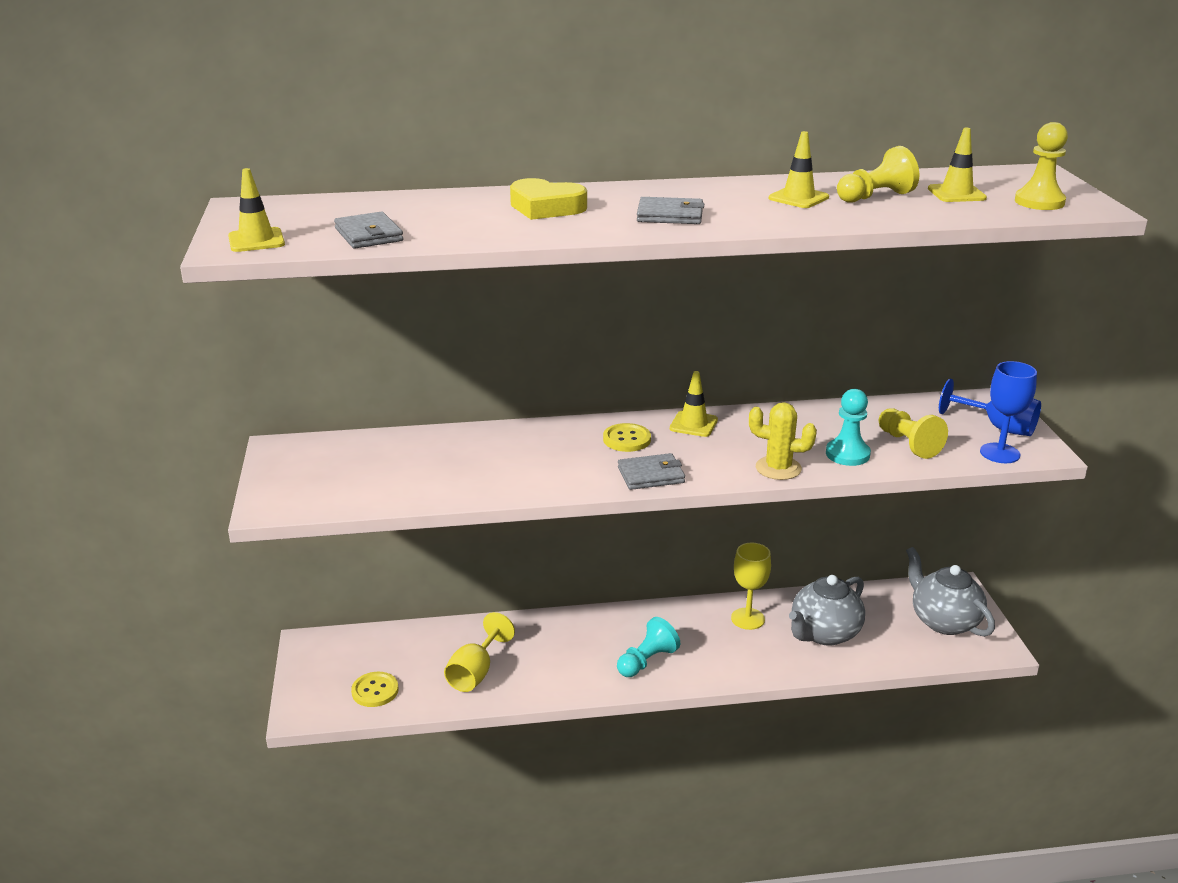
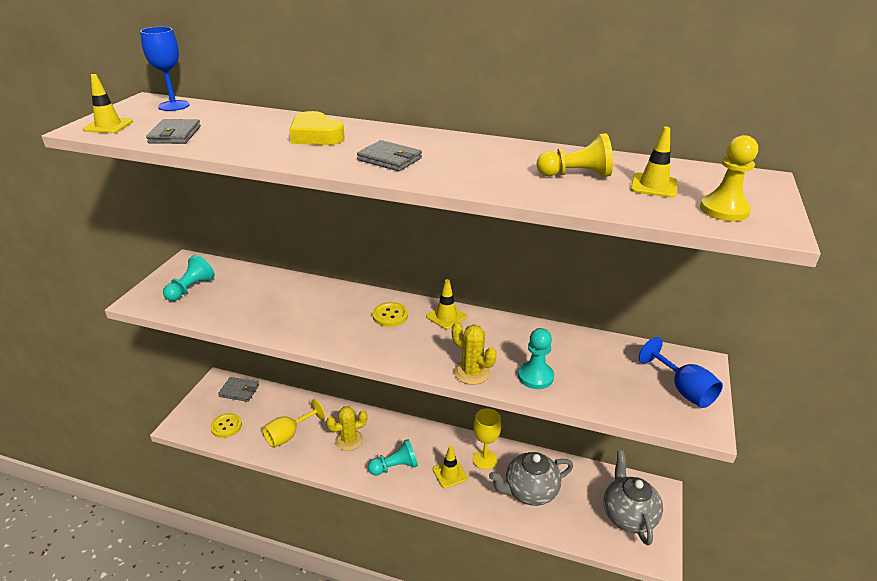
camera: 25 degrees right, 5 degrees up
(327, 476) = (191, 289): none -> turquoise pawn
(562, 652) = (349, 440): none -> yellow cactus
(651, 475) = (378, 349): grey wallet -> grey wallet (239, 391)
(798, 198) = (510, 163): yellow traffic cone -> yellow traffic cone (449, 474)
(908, 444) = (592, 382): yellow pawn -> none
(1000, 453) = (664, 415): blue goblet -> blue goblet (174, 106)

